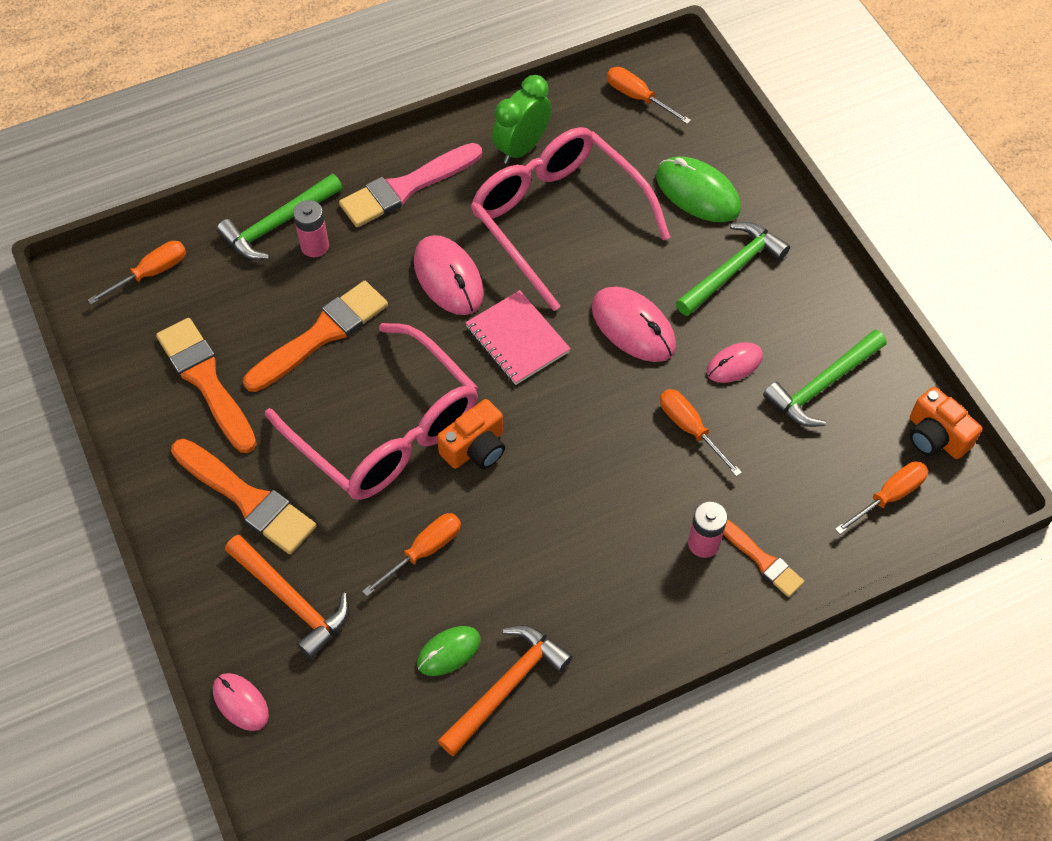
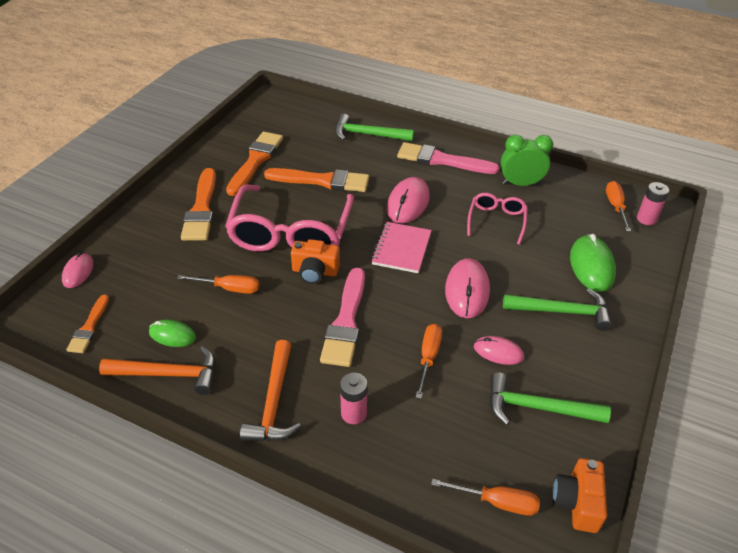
camera: 50 degrees right, 15 degrees down
(151, 273) = (296, 115): orange screwdriver -> none
(291, 600) = (154, 256): orange hammer -> orange hammer (273, 402)
(315, 246) = (370, 151): pink battery -> pink battery (646, 219)
(557, 218) = (496, 221): pink glasses -> pink glasses, size x0.50
(578, 468) = (346, 321): none -> pink brush
(761, 560) = (371, 453): orange brush -> orange brush (89, 327)

